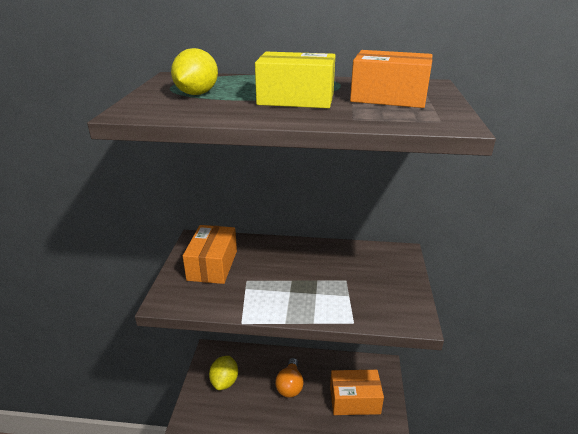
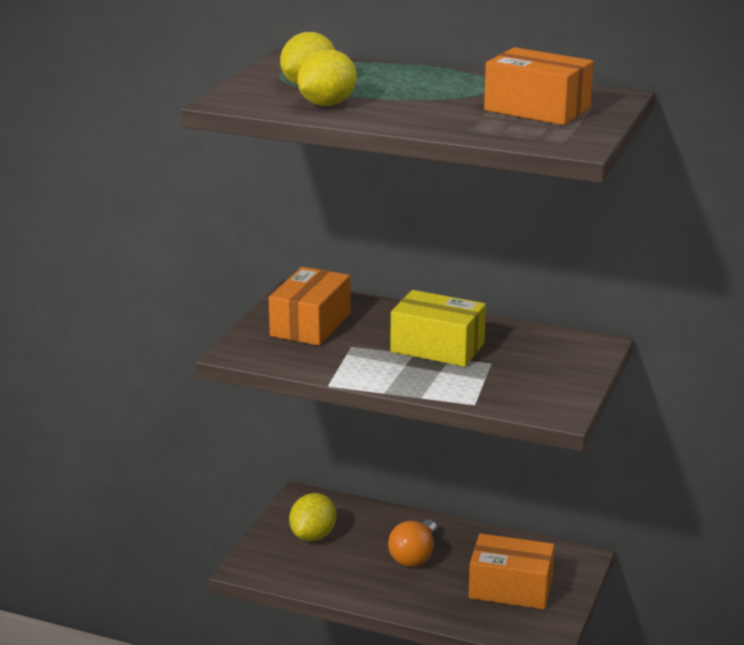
camera: 15 degrees right, 5 degrees down
(219, 107) = (327, 104): none -> yellow lemon
(296, 99) = (422, 101): yellow box -> yellow box (437, 347)

